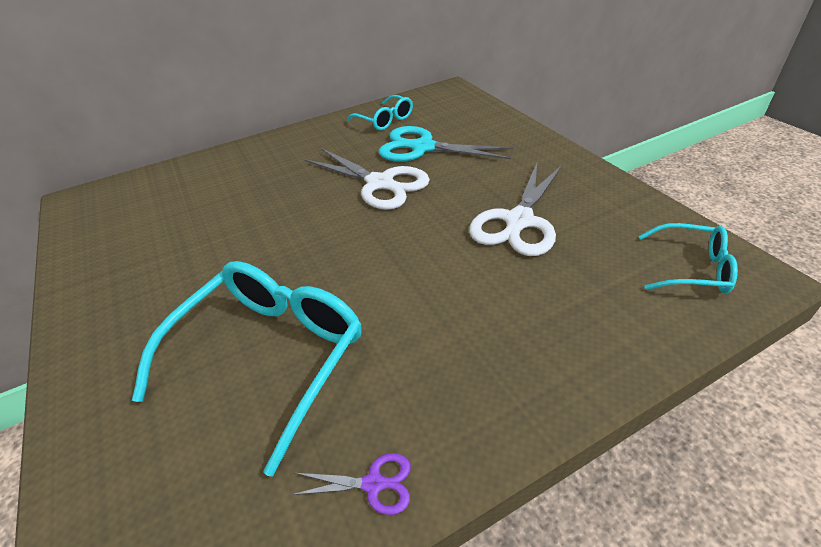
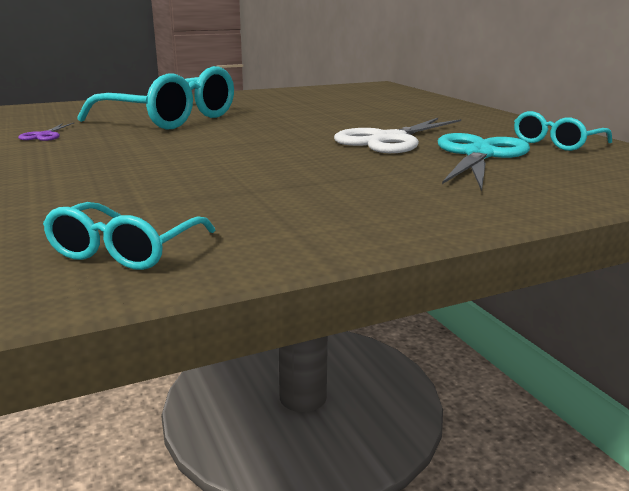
camera: 90 degrees right, 20 degrees down
(519, 221) = (290, 182): white scissors -> none

